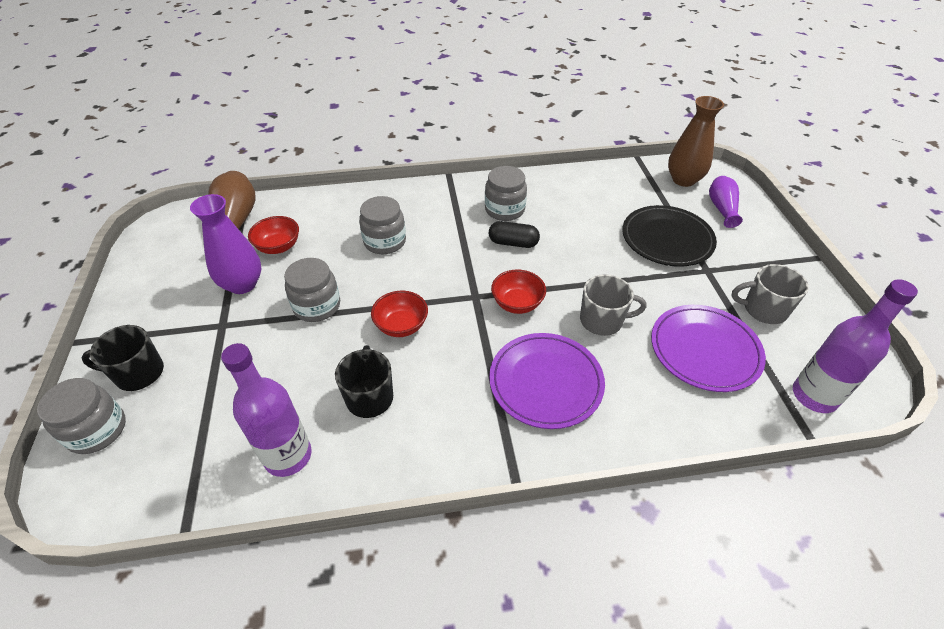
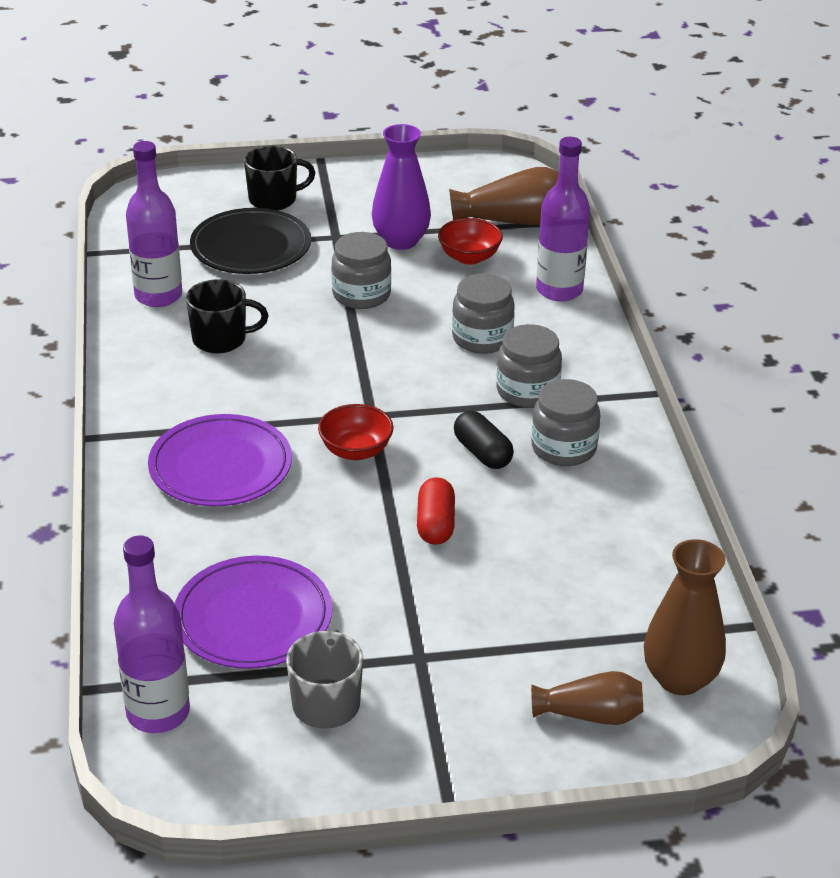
camera: 90 degrees right, 10 degrees down
(97, 430) = (209, 191): grey jar -> grey jar (527, 391)
(138, 373) = (274, 200): black mug -> black mug turned 75 degrees clockwise
(332, 206) = (559, 290): none -> purple bottle
(401, 326) = (323, 357): red bowl -> none
(513, 243) = (482, 453): black capsule -> black capsule turned 45 degrees counterclockwise
(587, 264) = (435, 524): none -> red capsule
(602, 320) = (318, 526): grey mug -> none
(667, 239) = (497, 623): black plate -> black plate (251, 247)
(722, 208) = (590, 715): purple vase -> brown vase

